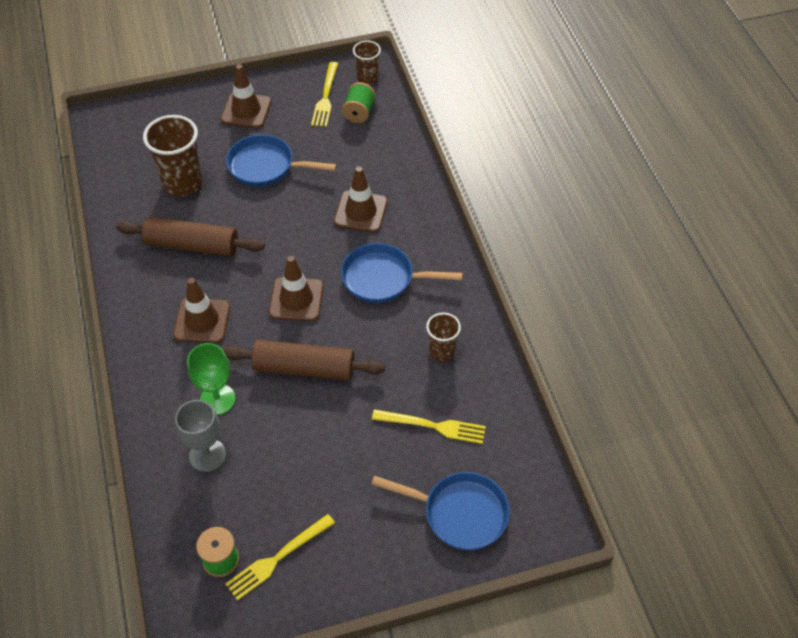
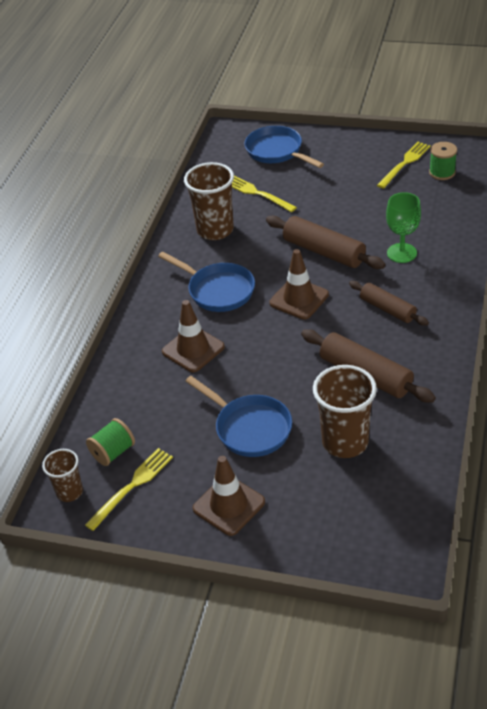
camera: 145 degrees left, 10 degrees down
(202, 321) = (387, 309): brown traffic cone -> brown rolling pin
(207, 455) = (425, 224): grey goblet -> none
(277, 558) = (405, 163): yellow fork -> yellow fork turned 45 degrees counterclockwise
(442, 351) = (215, 230): brown cup -> brown cup, size x1.74

